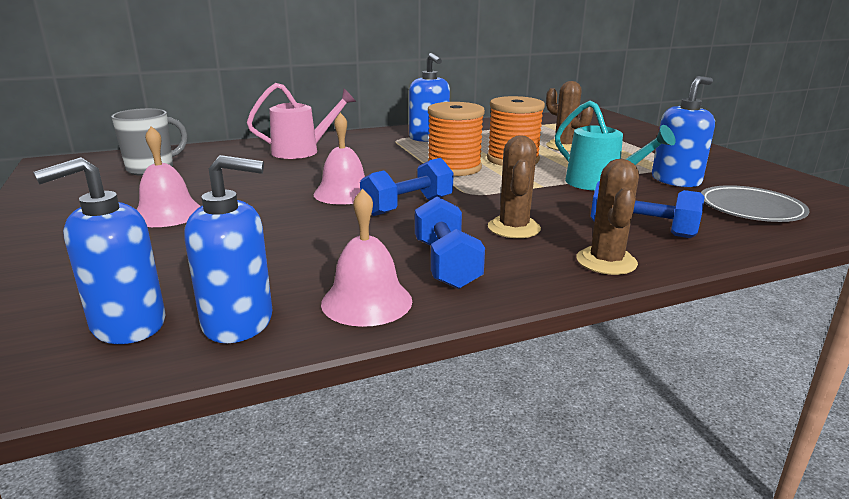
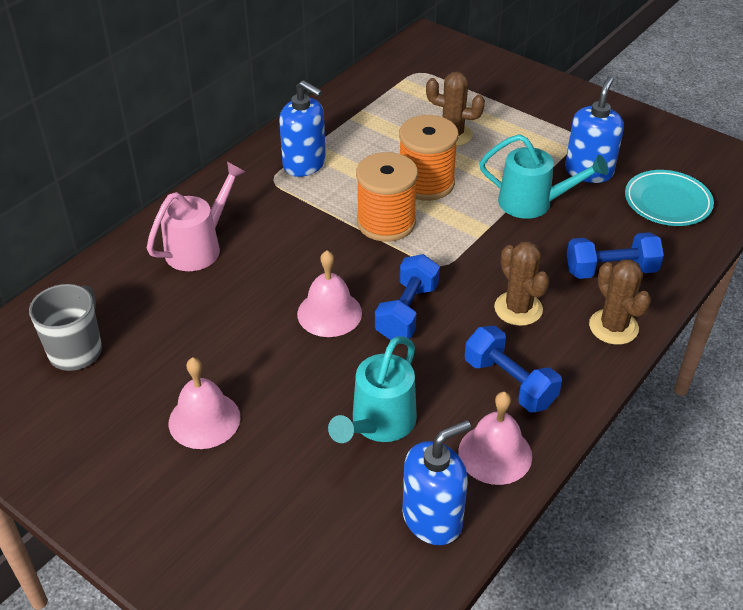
camera: 30 degrees left, 20 degrees up
(128, 324) = (359, 561): blue soap dispenser -> none
(289, 252) = (378, 424): none -> turquoise watering can
(750, 209) = (667, 202): grey plate -> turquoise plate

